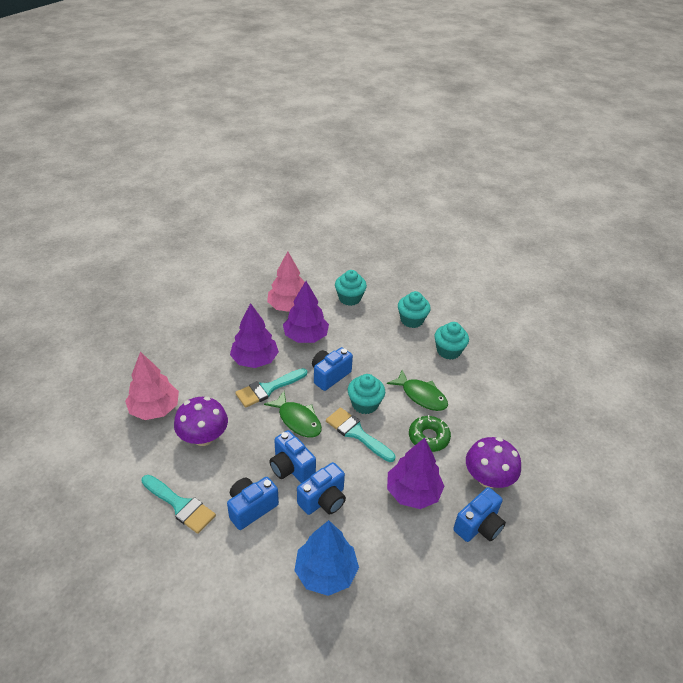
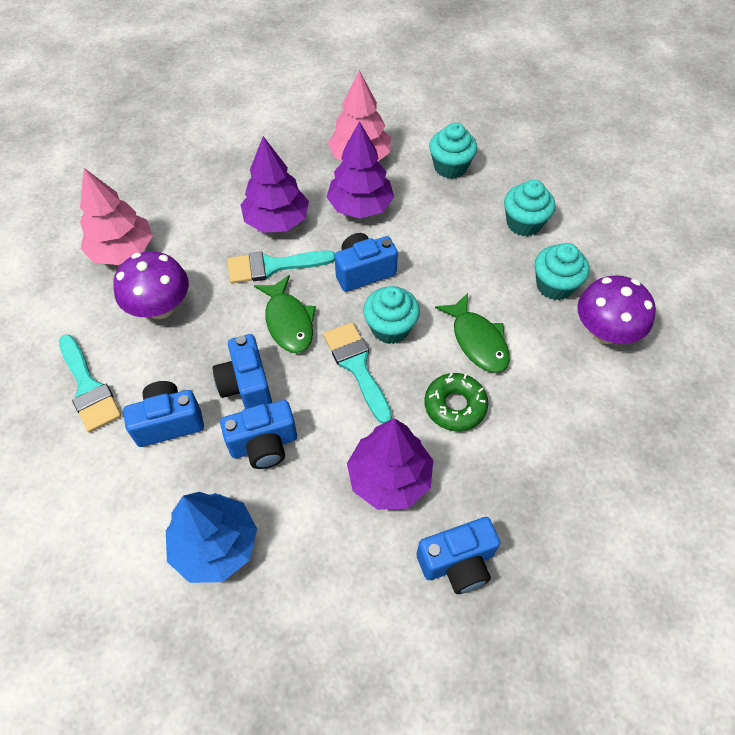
camera: 25 degrees right, 15 degrees up
(488, 478) = (510, 497): purple mushroom -> purple mushroom (604, 331)

